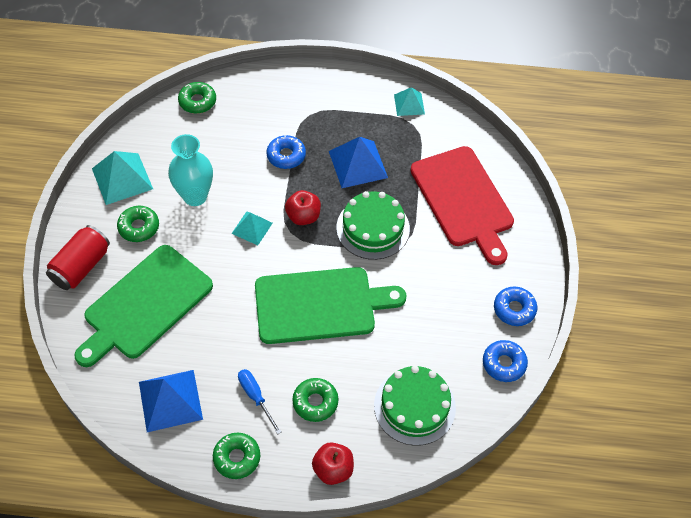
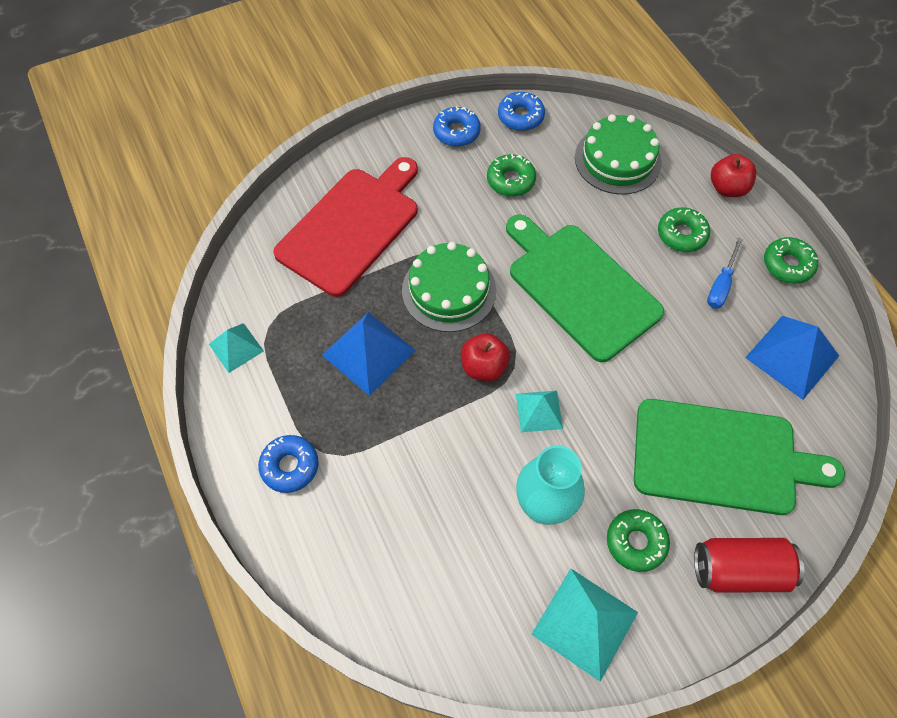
camera: 120 degrees left, 5 degrees up
(197, 101) = (389, 617): green donut -> green donut (510, 180)
(286, 156) = (408, 439): blue donut -> blue donut (290, 466)

